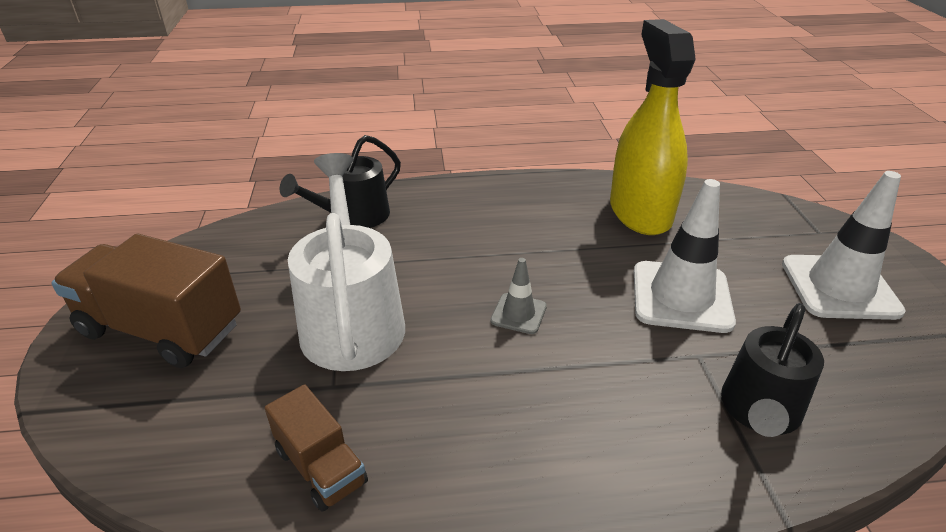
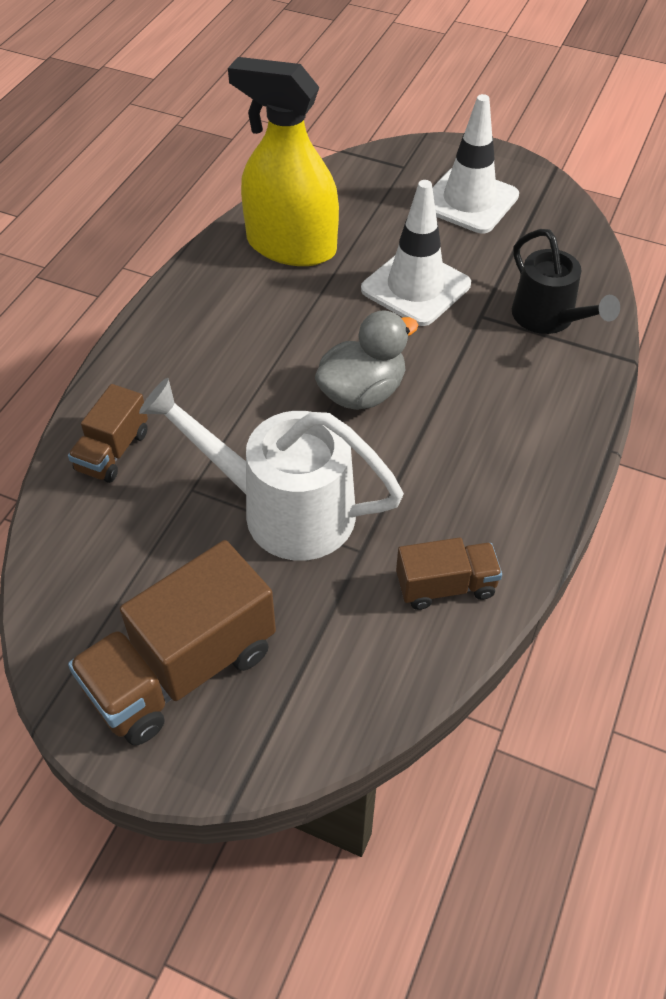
camera: 60 degrees left, 15 degrees up
(354, 217) = (113, 451): black watering can -> brown truck
(518, 314) = (362, 392): grey traffic cone -> grey duck

